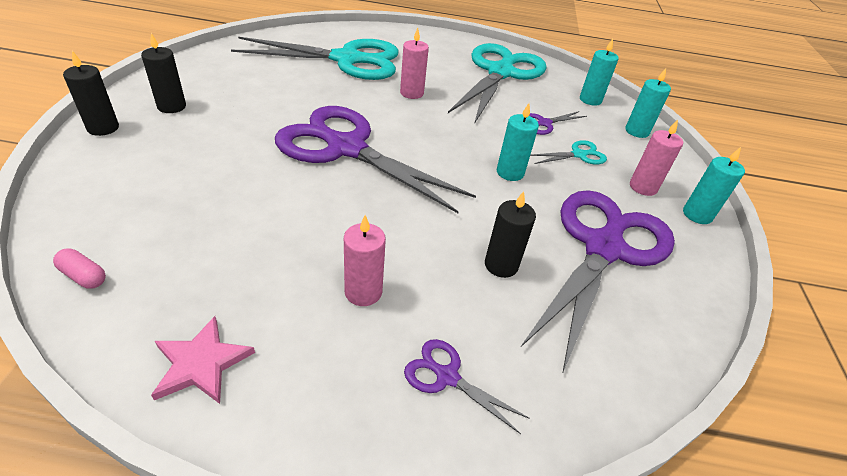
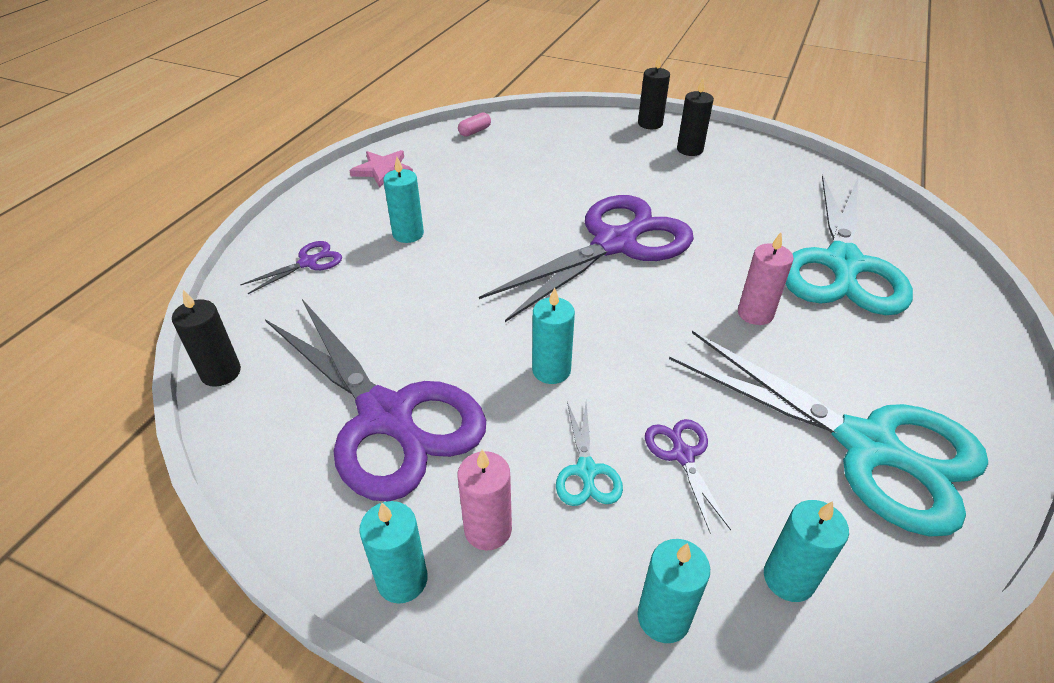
camera: 110 degrees right, 0 degrees up
(363, 292) = (408, 234): pink candle -> turquoise candle
(501, 265) = (400, 320): black candle -> black candle (221, 373)

